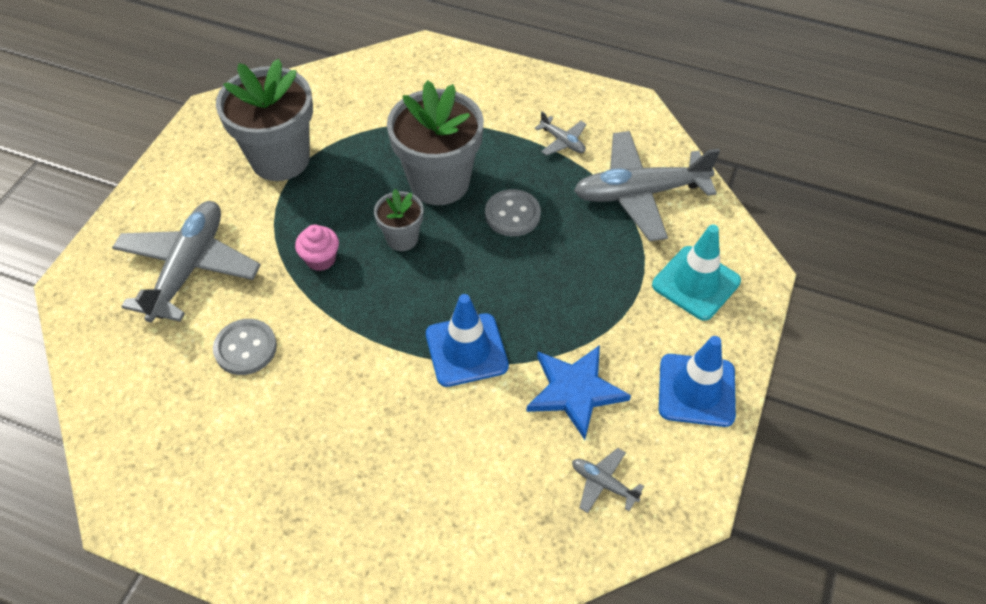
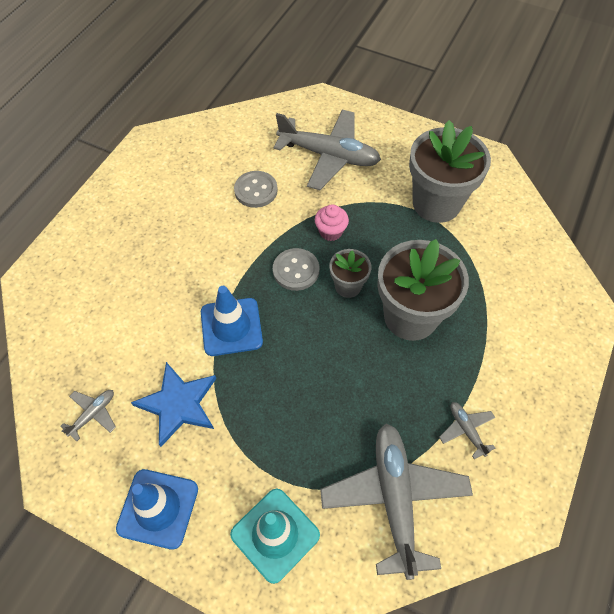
camera: 95 degrees right, 5 degrees up
(512, 214) = (370, 373): grey button -> grey button (296, 270)
(562, 141) = (466, 430): grey plane -> grey plane turned 105 degrees clockwise

